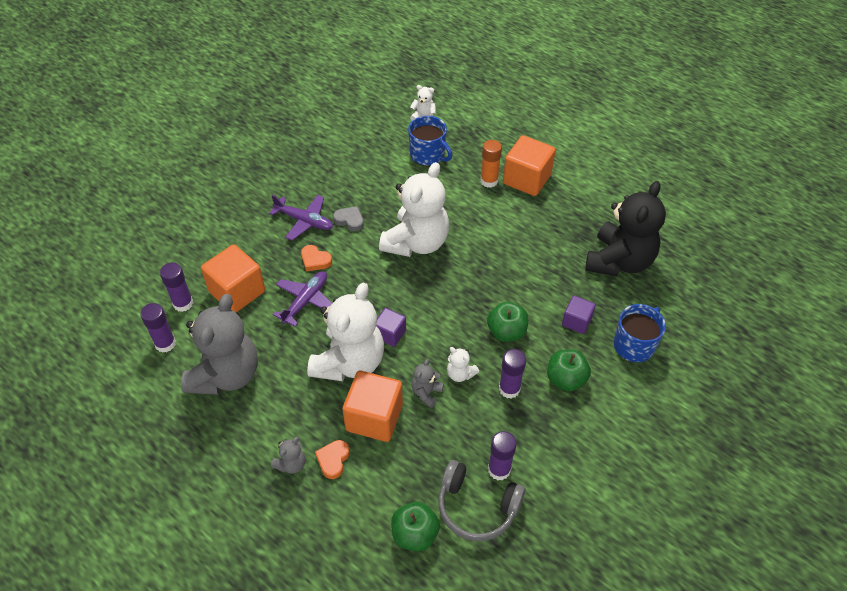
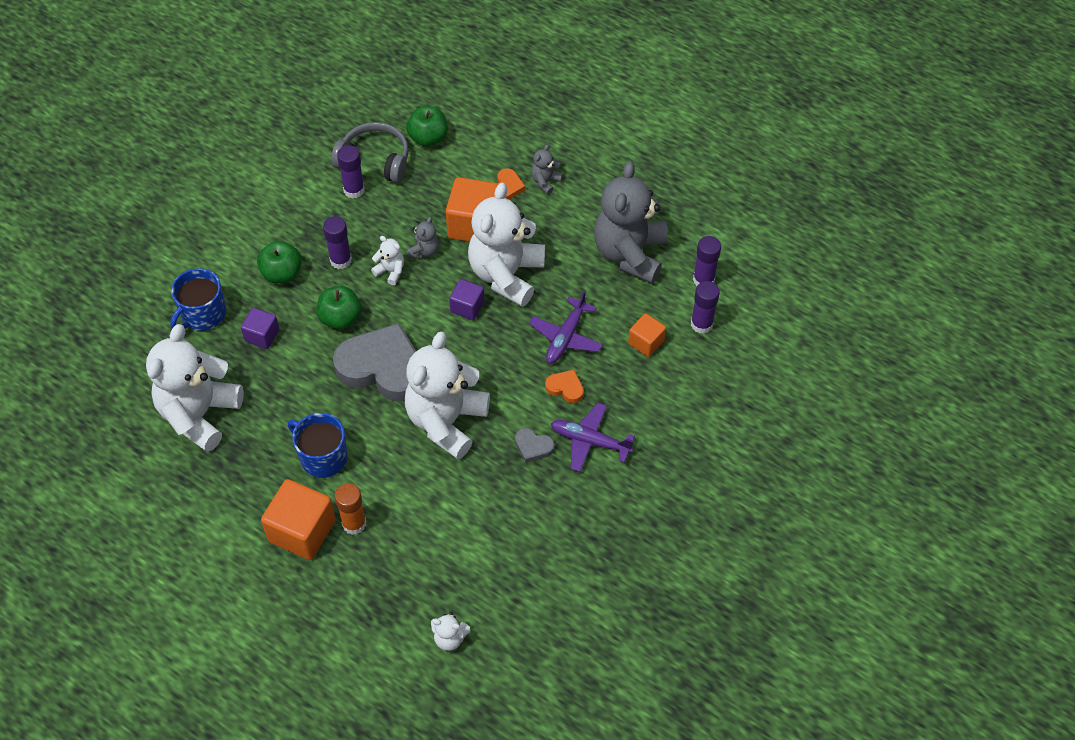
camera: 175 degrees right, 5 degrees up
(237, 292) = (646, 342): orange cube -> orange cube, size x0.56
(428, 155) = (439, 563): blue mug -> blue mug (322, 457)
(468, 287) = (382, 368): none -> grey heart
(619, 261) = (199, 414): black teddy bear -> white teddy bear

